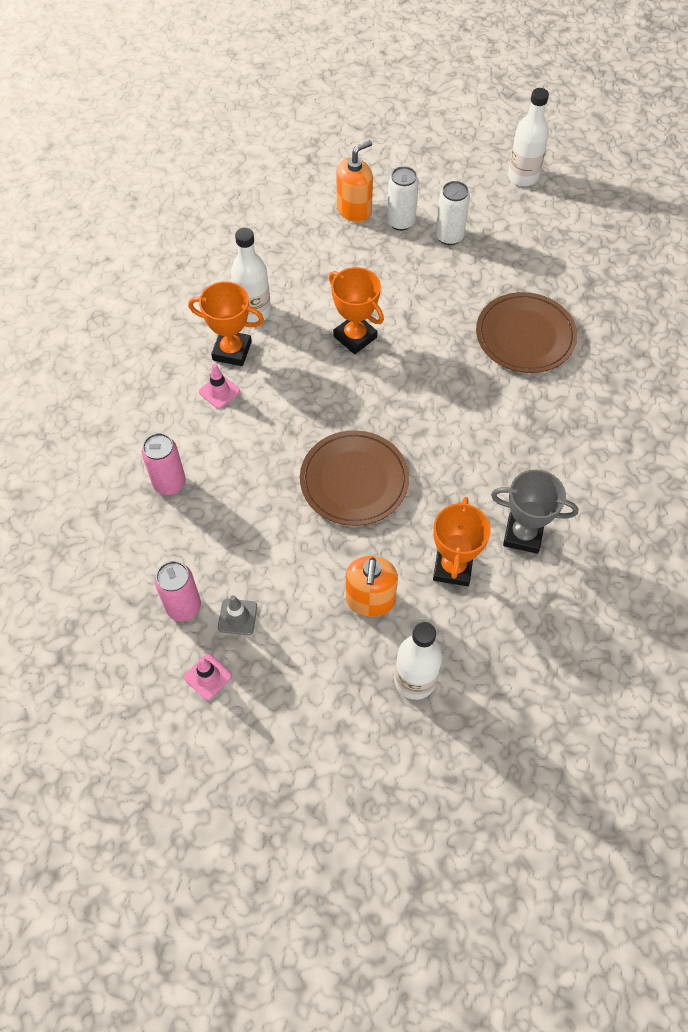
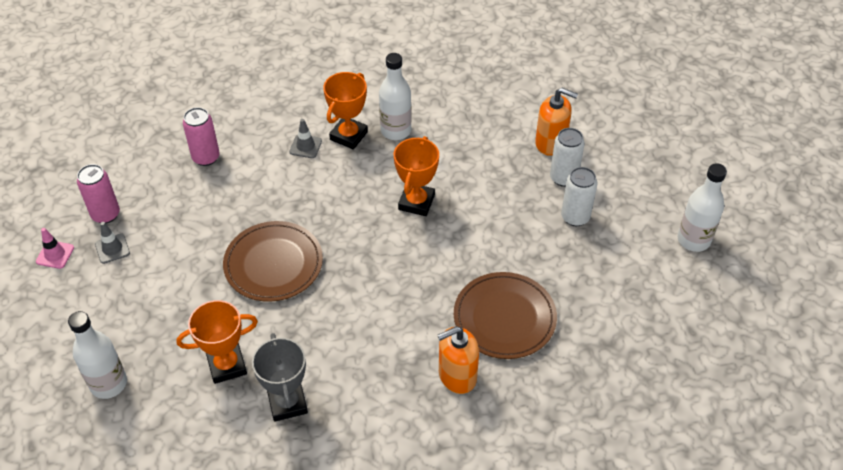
camera: 60 degrees right, 10 degrees down
(219, 391) = (305, 146): pink traffic cone -> grey traffic cone
(232, 351) = (349, 136): orange trophy -> orange trophy turned 45 degrees clockwise
(370, 600) = (167, 323): orange soap dispenser -> orange soap dispenser (457, 376)

